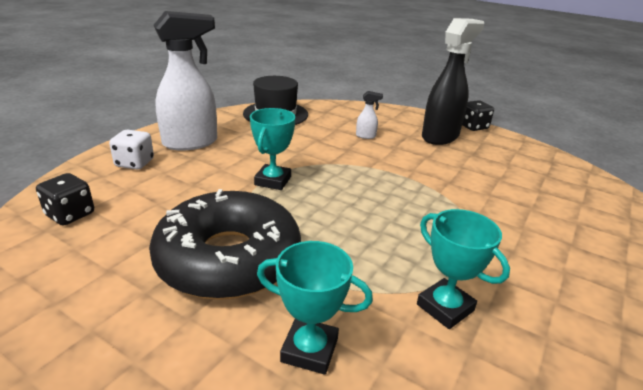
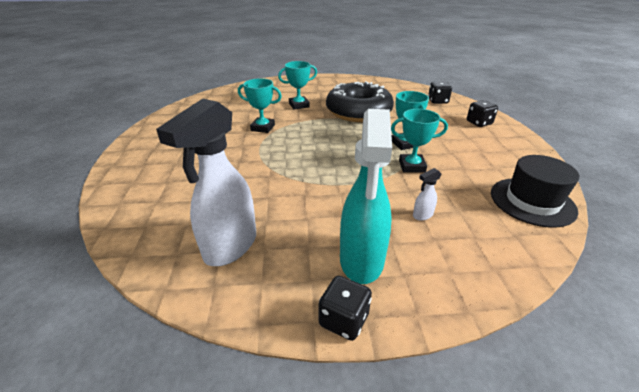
camera: 145 degrees right, 5 degrees up
(134, 163) = (479, 123): white dice -> black dice
(191, 143) = (494, 144): white spray bottle -> white spray bottle (230, 247)
(311, 161) = (412, 166): none -> turquoise trophy
(440, 136) = (361, 261): black spray bottle -> turquoise spray bottle

